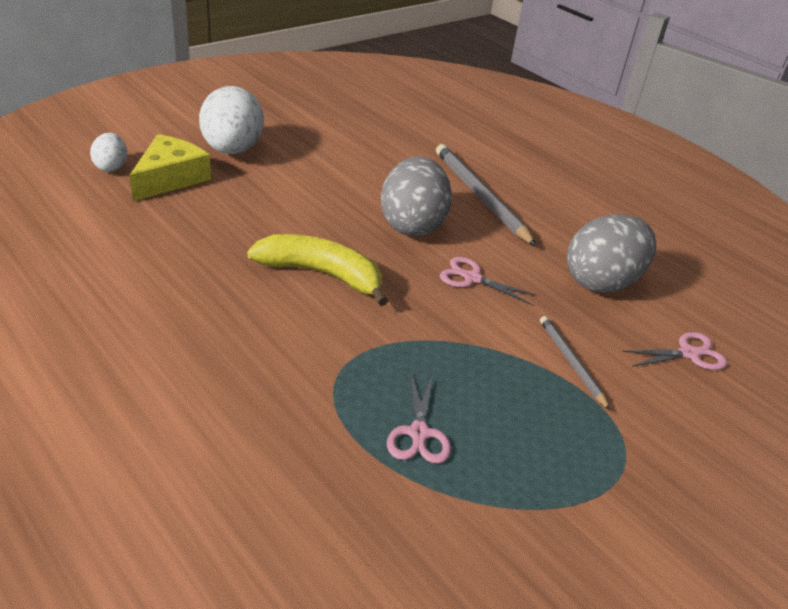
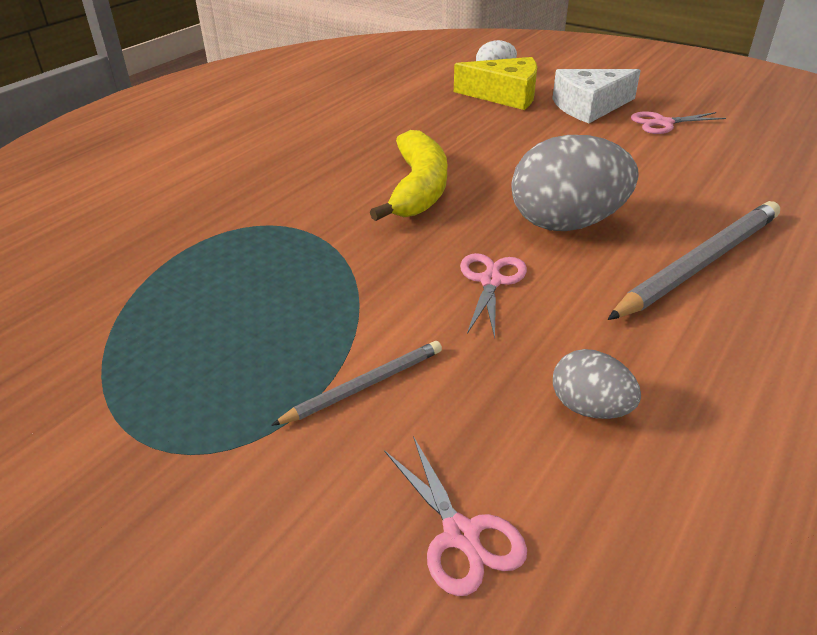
camera: 80 degrees right, 0 degrees up
(232, 150) = (589, 106): white egg -> white cheese
(419, 433) = (199, 282): pink scissors -> pink scissors (663, 123)
(601, 282) = (589, 408): grey egg -> grey egg, size x0.51

